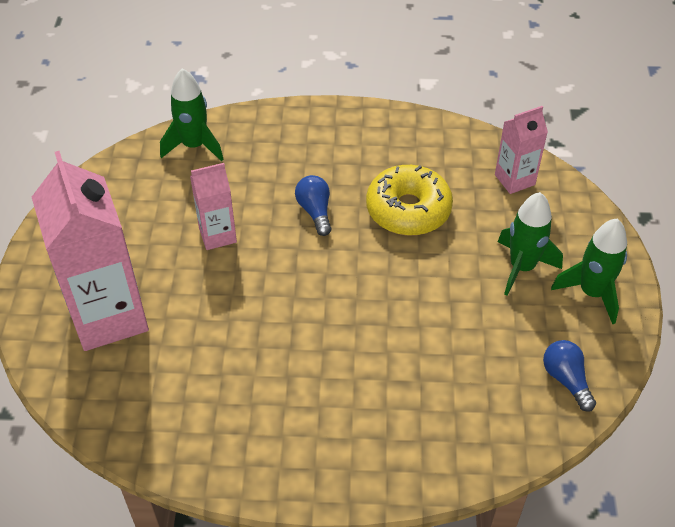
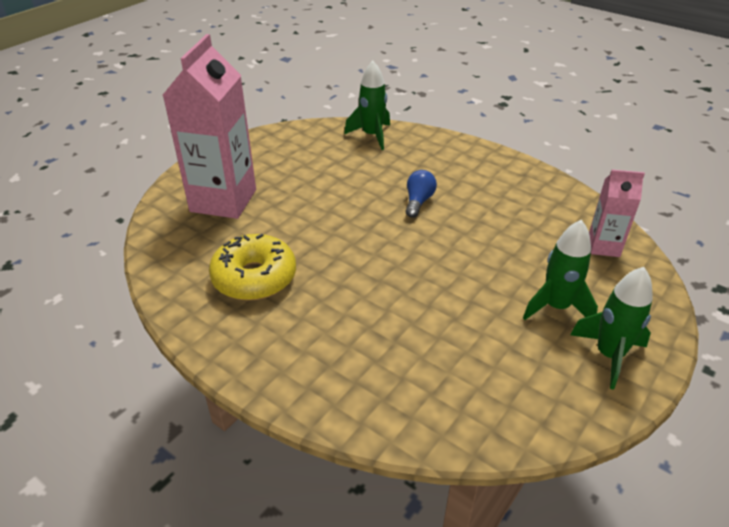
camera: 35 degrees right, 10 degrees down
(217, 235) = (337, 187): pink carton -> none
(408, 210) = (491, 229): yellow donut -> yellow donut (254, 278)
(566, 380) = (525, 408): blue light bulb -> none

